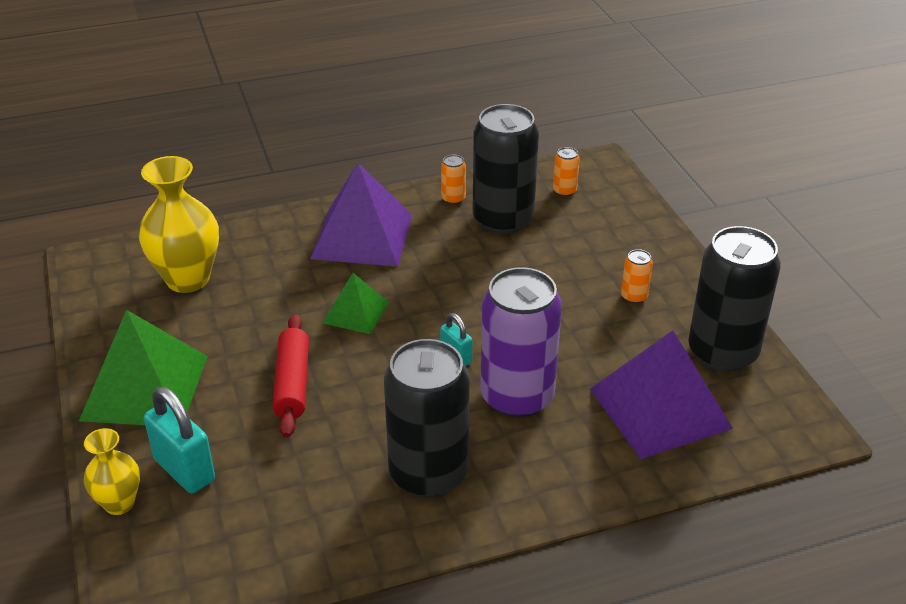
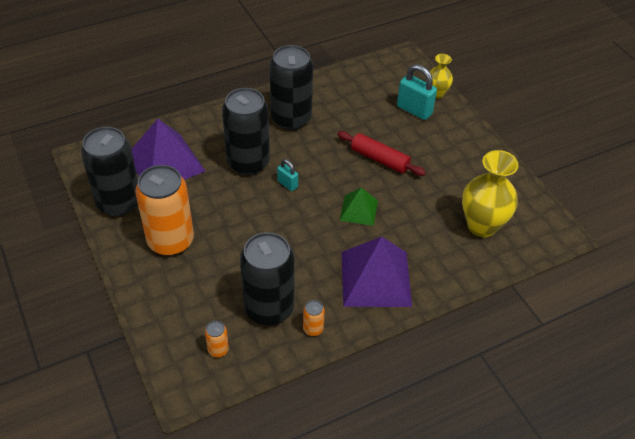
camera: 170 degrees right, 10 degrees up
(145, 387) = (461, 149): green pyramid -> none
(292, 383) = (379, 159): red rolling pin -> red rolling pin turned 45 degrees counterclockwise
(517, 397) = (248, 162): purple can -> black can
(634, 297) = (170, 241): orange can -> orange can, size x2.49

